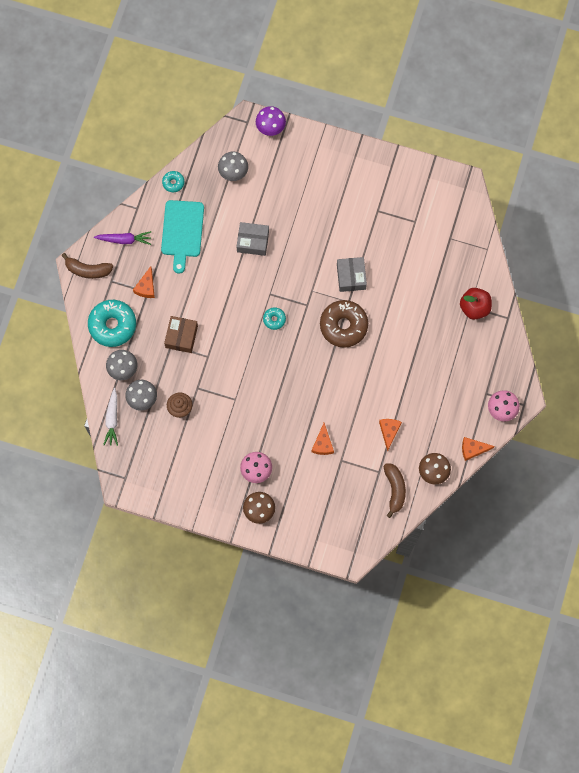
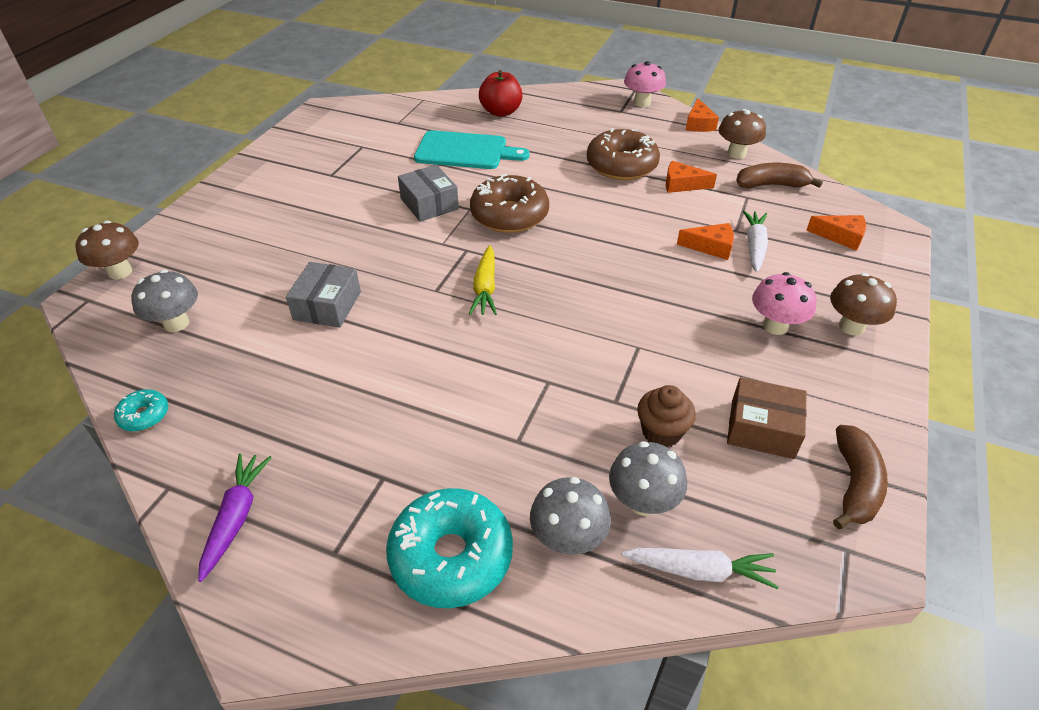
camera: 85 degrees left, 30 degrees down
(88, 270) = (285, 609): brown banana -> brown banana (854, 484)
(146, 287) = (370, 479): orange cheese -> orange cheese (841, 237)
(181, 336) = (499, 421): brown box -> brown box (762, 429)
(182, 232) = (263, 406): turquoise cutting board -> turquoise cutting board (465, 151)
(270, 127) = (120, 272): purple mushroom -> brown mushroom
(274, 319) = (485, 288): turquoise donut -> yellow carrot
(326, 469) = (754, 246): none -> white carrot
(351, 277) = (429, 204): grey box -> grey box turned 60 degrees clockwise
(408, 393) = (621, 166): none -> brown donut

